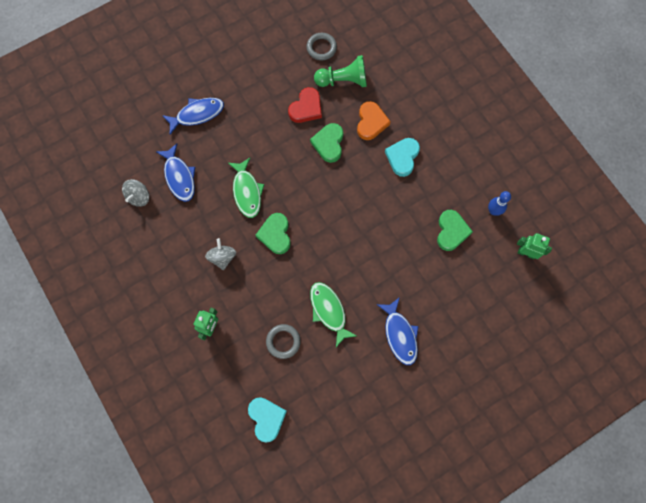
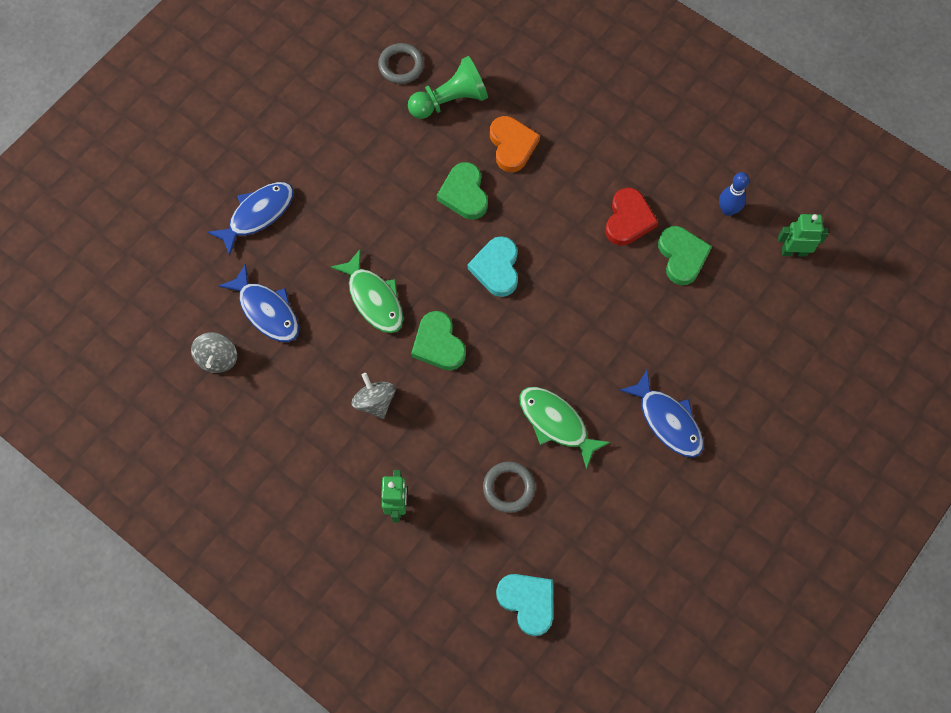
camera: 20 degrees left, 5 degrees down
(306, 108) = (412, 155): red heart -> red heart (628, 220)
(402, 157) = (575, 179): turquoise heart -> turquoise heart (496, 268)

